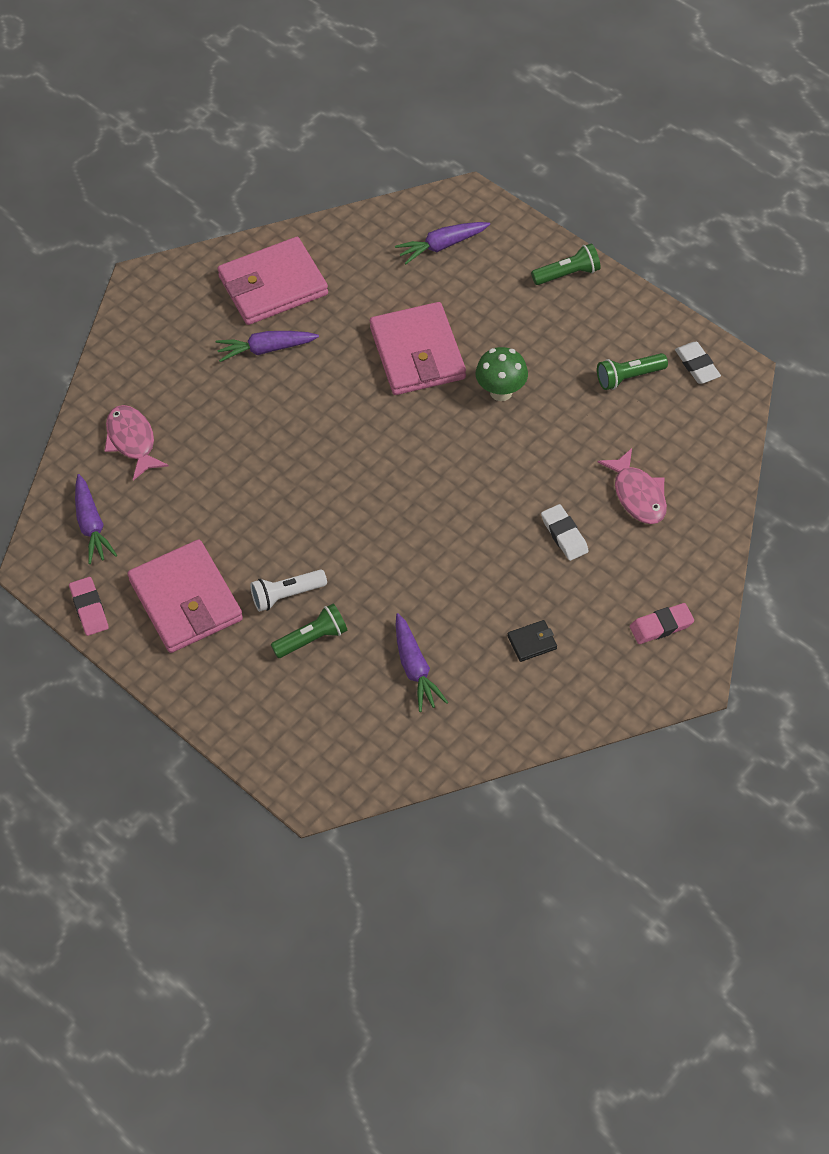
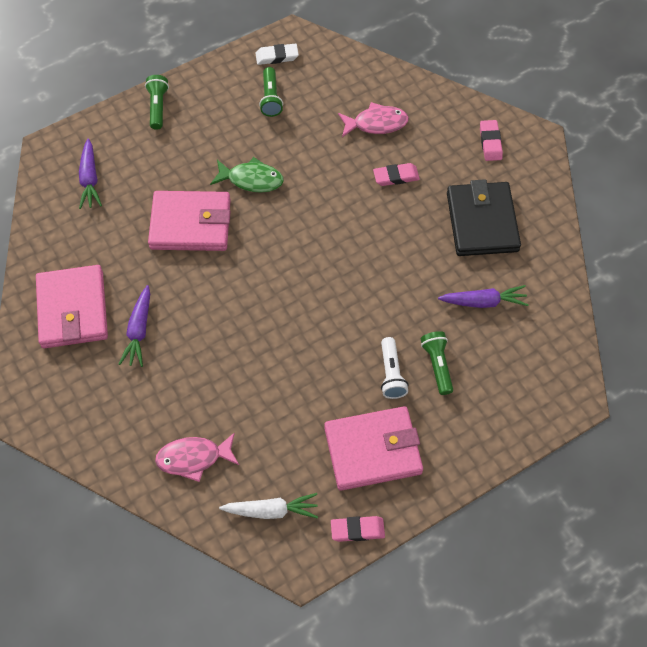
camera: 75 degrees left, 5 degrees up
(91, 525) = (271, 510): purple carrot -> white carrot
(501, 392) = (251, 179): green mushroom -> green fish
(532, 642) = (482, 222): black wallet -> black wallet, size x2.50
(564, 535) = (396, 176): white eraser -> pink eraser

